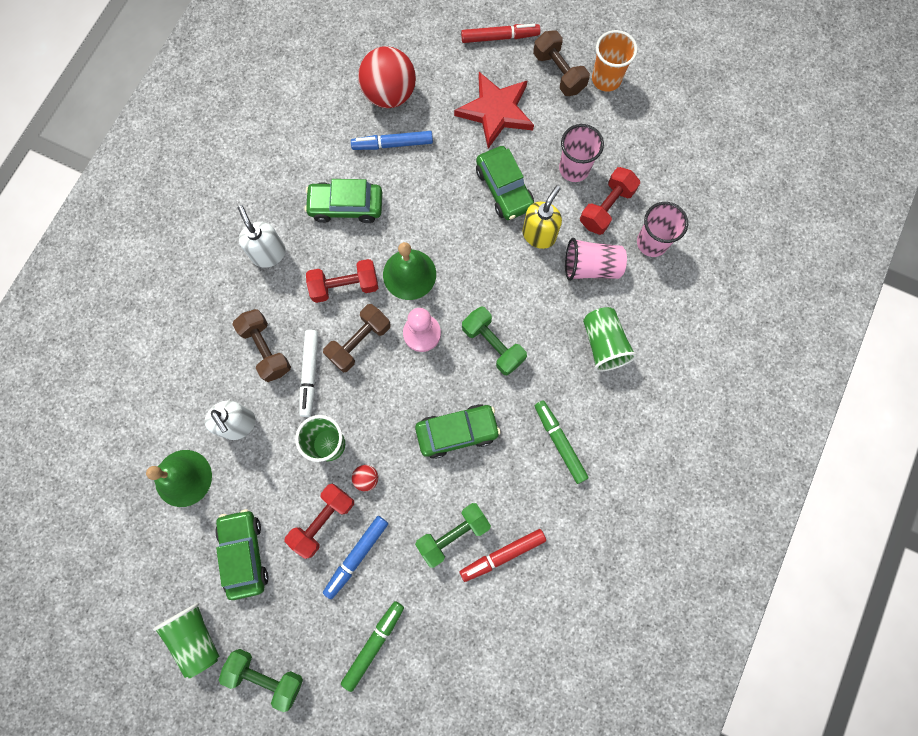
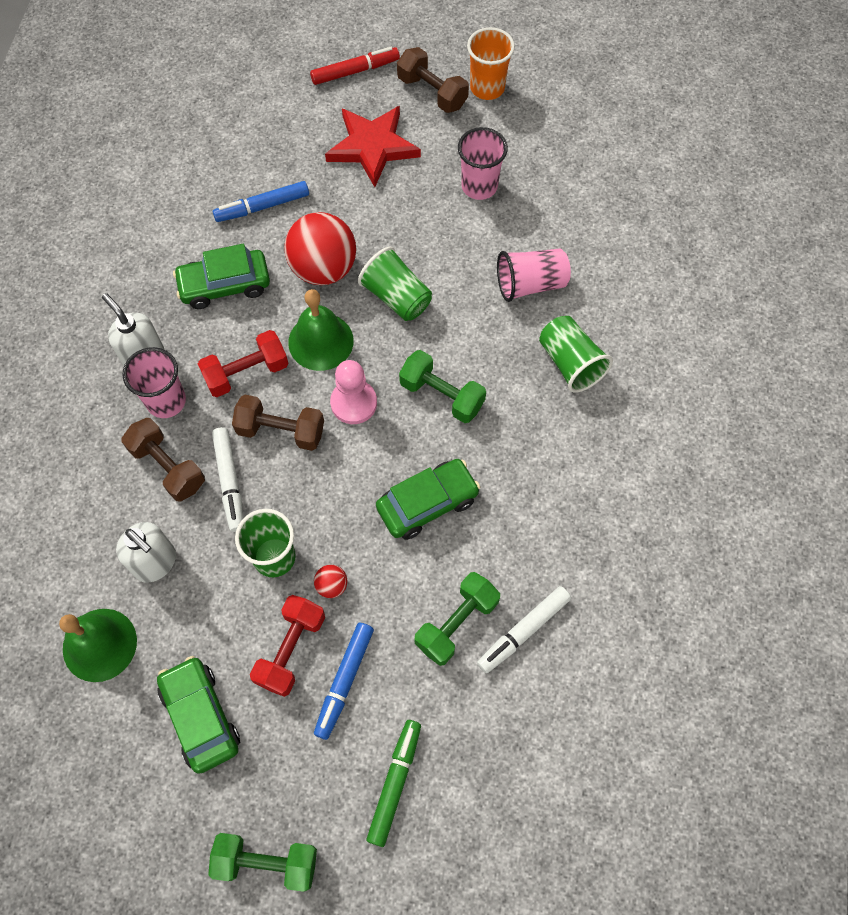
camera: 15 degrees left, 10 degrees down
(196, 637) = (163, 838): green cup -> green cup (396, 297)
(359, 342) = (281, 431): brown dumbbell -> brown dumbbell turned 75 degrees clockwise
(389, 94) = (244, 155): red ball -> red ball (323, 268)
(502, 555) = (523, 631): red marker -> white marker
(504, 189) = (405, 225): green car -> none
(539, 235) = (460, 264): yellow soap dispenser -> none
(559, 442) = (552, 484): green marker -> none
(606, 207) = (528, 218): red dumbbell -> none
(652, 243) = (591, 243): pink cup -> pink cup (166, 401)

